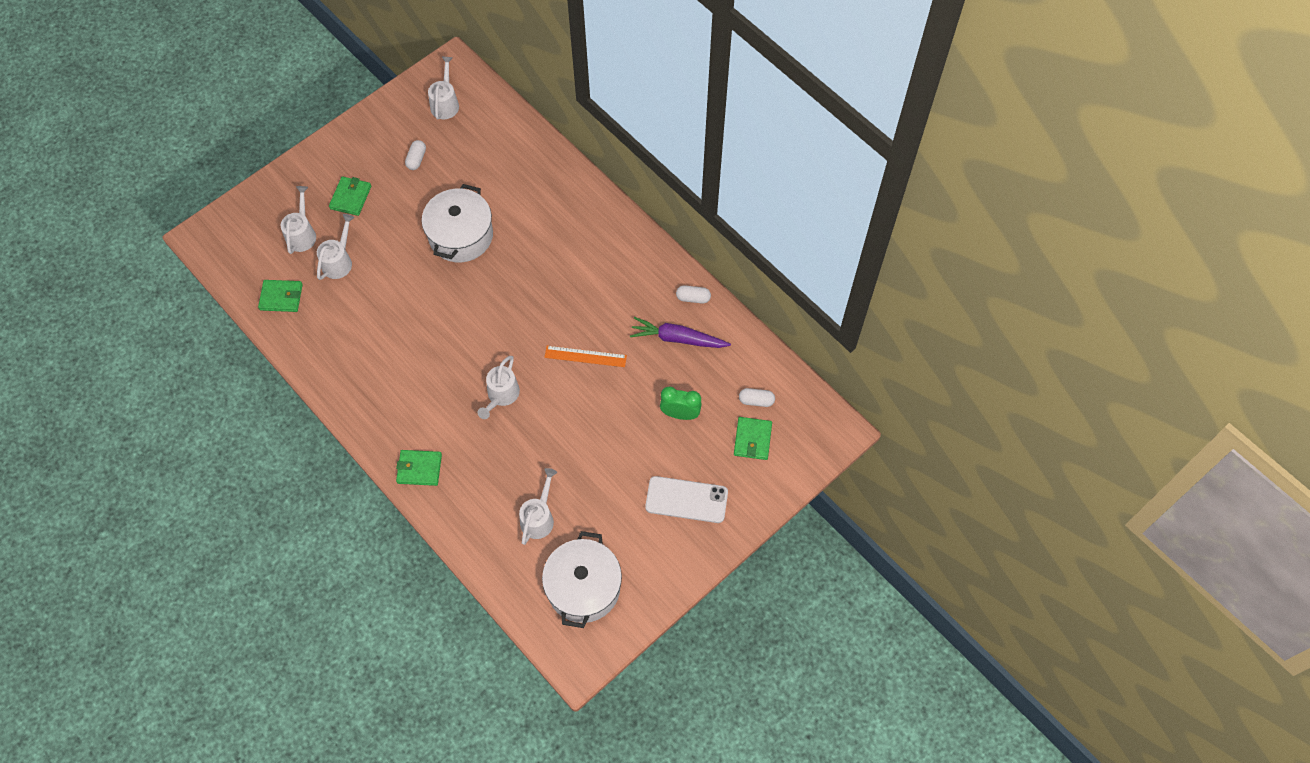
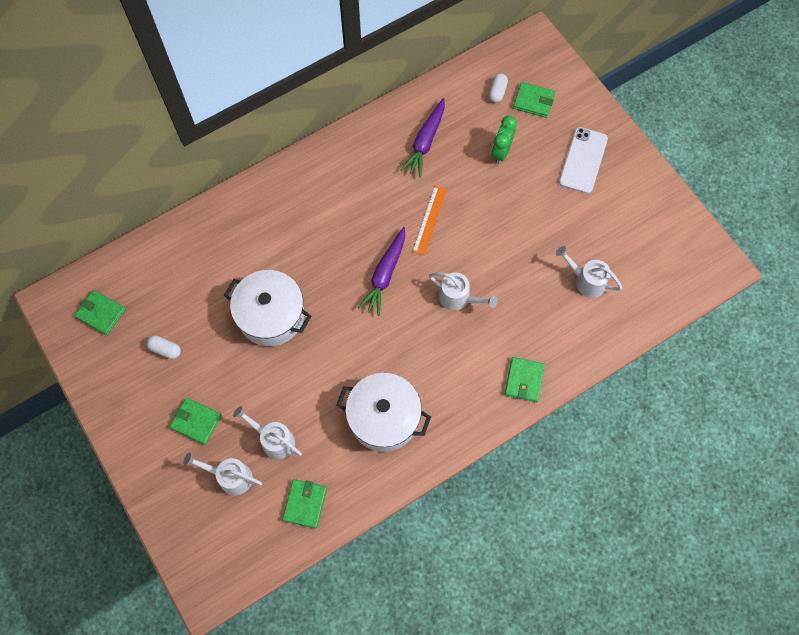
camera: 80 degrees left, 5 degrees up
(445, 103) = (101, 313): white watering can -> green wallet
(517, 325) = (385, 274): none -> purple carrot
(583, 587) = (655, 253): white pot -> white pot (384, 418)
(693, 298) = (386, 123): white capsule -> none

